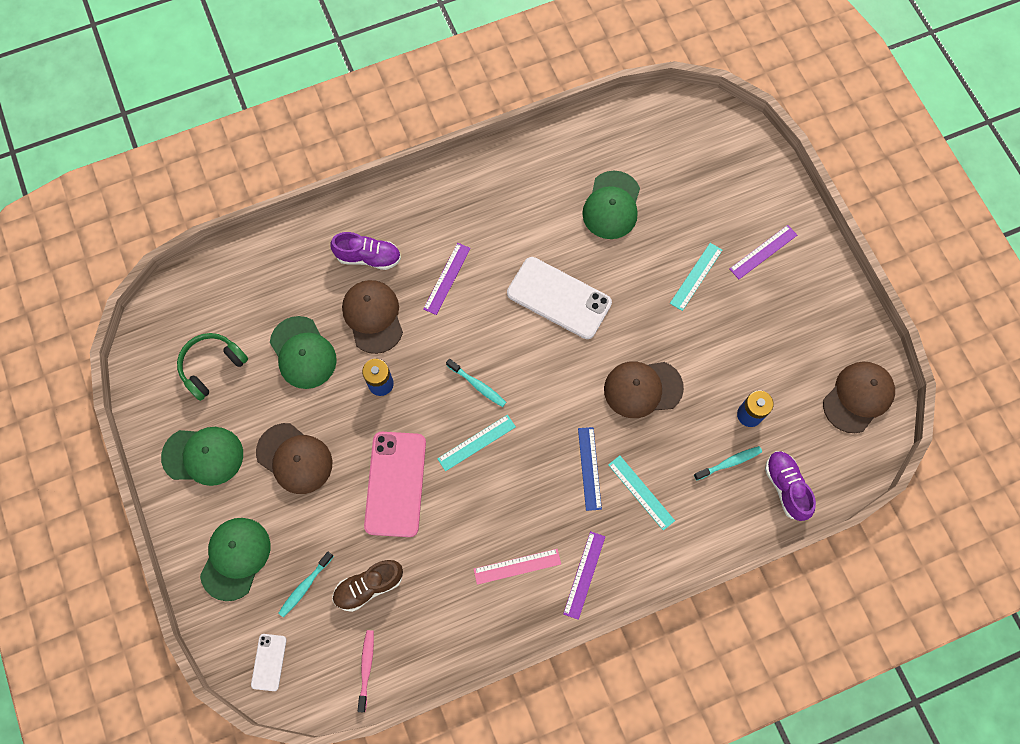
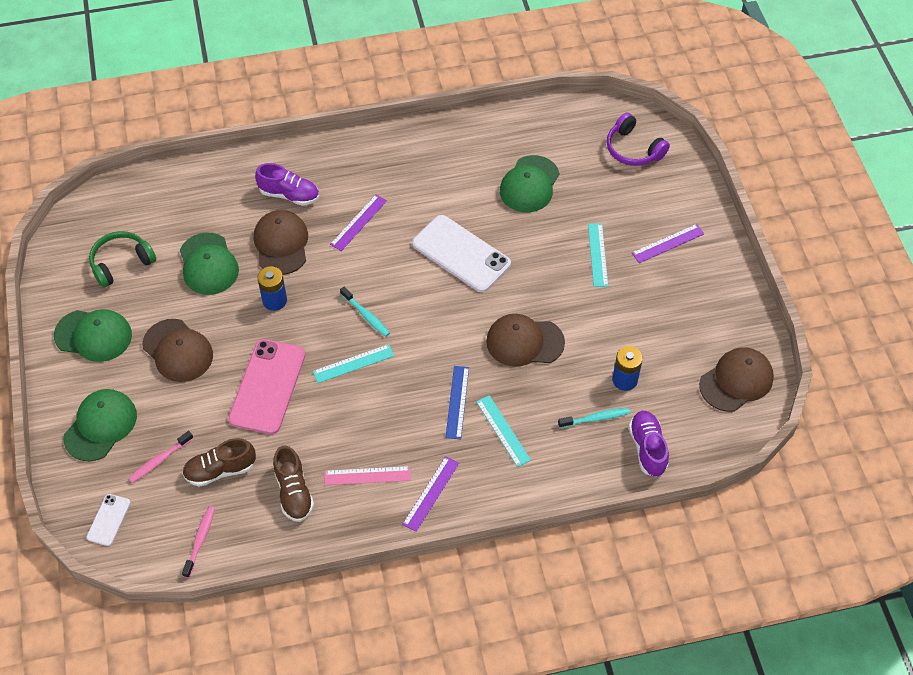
camera: 10 degrees right, 15 degrees down
(305, 586) = (159, 460): turquoise toothbrush -> pink toothbrush
(448, 598) = (294, 492): none -> brown shoe
(696, 276) = (598, 255): turquoise ruler -> turquoise ruler turned 45 degrees counterclockwise
(708, 147) = (633, 149): none -> purple headphones

